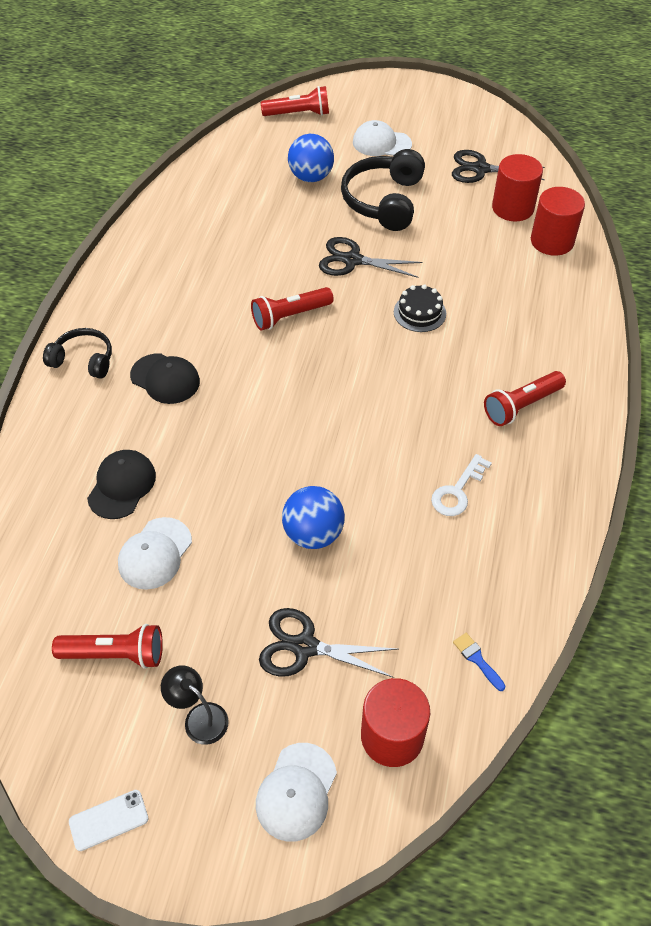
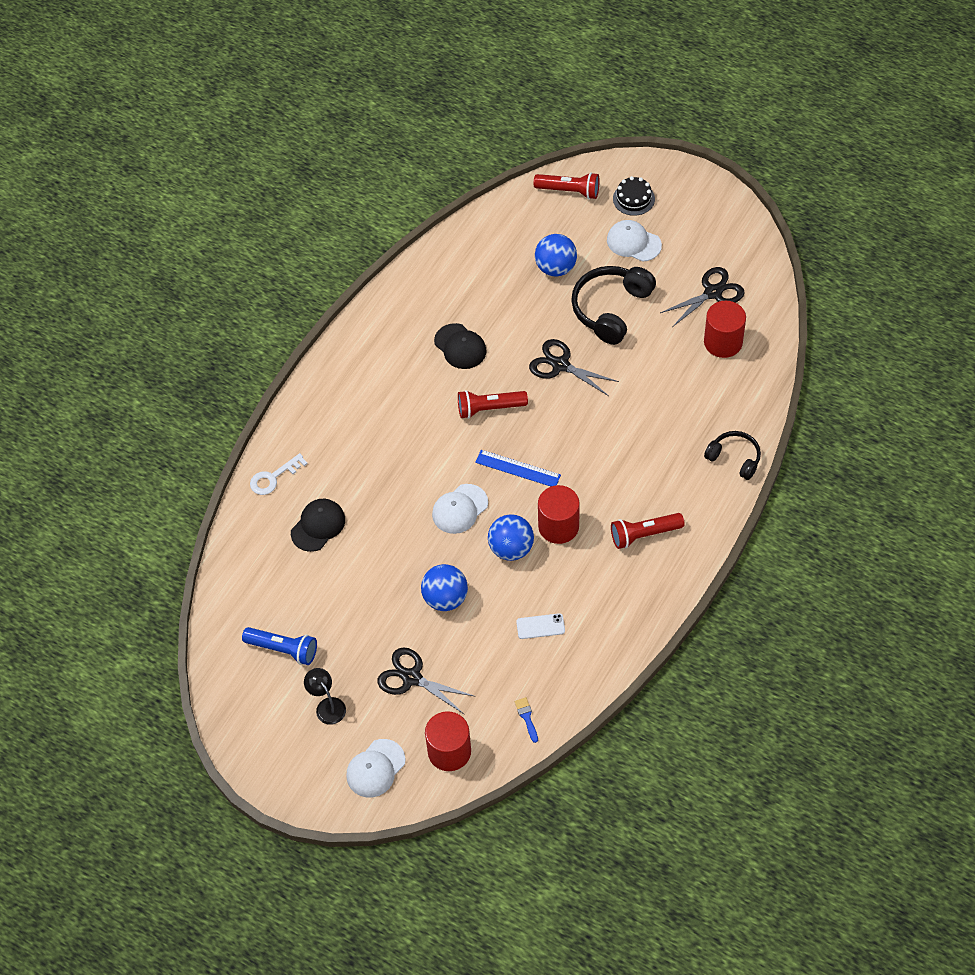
camera: 20 degrees right, 5 degrees up
(83, 360) = (315, 411): black headphones -> black headphones (734, 458)
(108, 820) = (254, 753): white phone -> white phone (540, 626)
(115, 654) = (283, 649): red flashlight -> blue flashlight
(155, 553) = (328, 584): white cap -> white cap (460, 509)
(165, 379) = (373, 443): black cap -> black cap (460, 346)
(346, 369) = (518, 468): none -> blue ruler
(373, 456) = (511, 548): none -> blue ball
(419, 312) = (597, 430): black cake -> black cake (633, 199)
(458, 491) = (564, 592): white key -> white key (273, 477)
(480, 169) = (712, 293): black scissors -> black scissors turned 120 degrees clockwise
(552, 241) = (742, 385): red cylinder -> red cylinder (558, 526)

